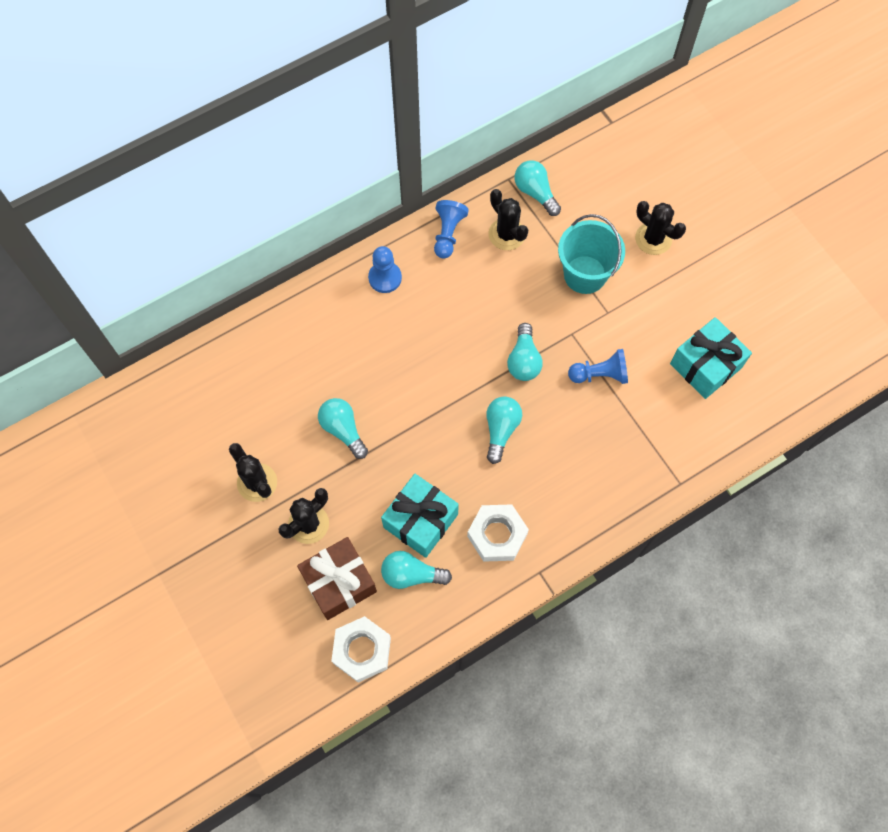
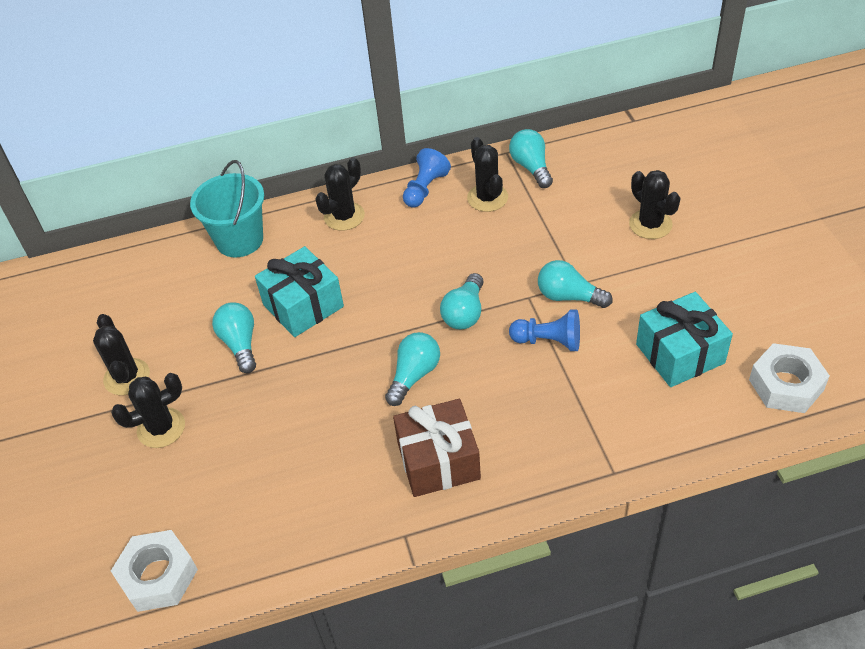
camera: 20 degrees right, 20 degrees down
(339, 582) = (166, 495): brown gift -> brown gift (438, 461)
(385, 278) = (344, 216): blue pawn -> black cactus
(411, 574) = (251, 505): turquoise light bulb -> turquoise light bulb (569, 296)
(420, 521) = (286, 450): turquoise gift -> turquoise gift (303, 306)
(497, 535) = (368, 483): white nut -> white nut (786, 385)
(585, 274) = (562, 245): turquoise bucket -> turquoise bucket (239, 240)

